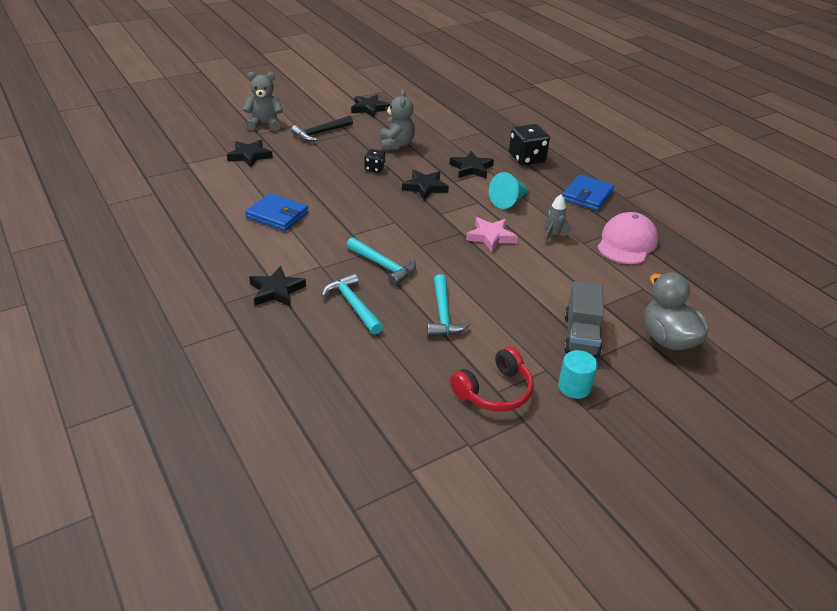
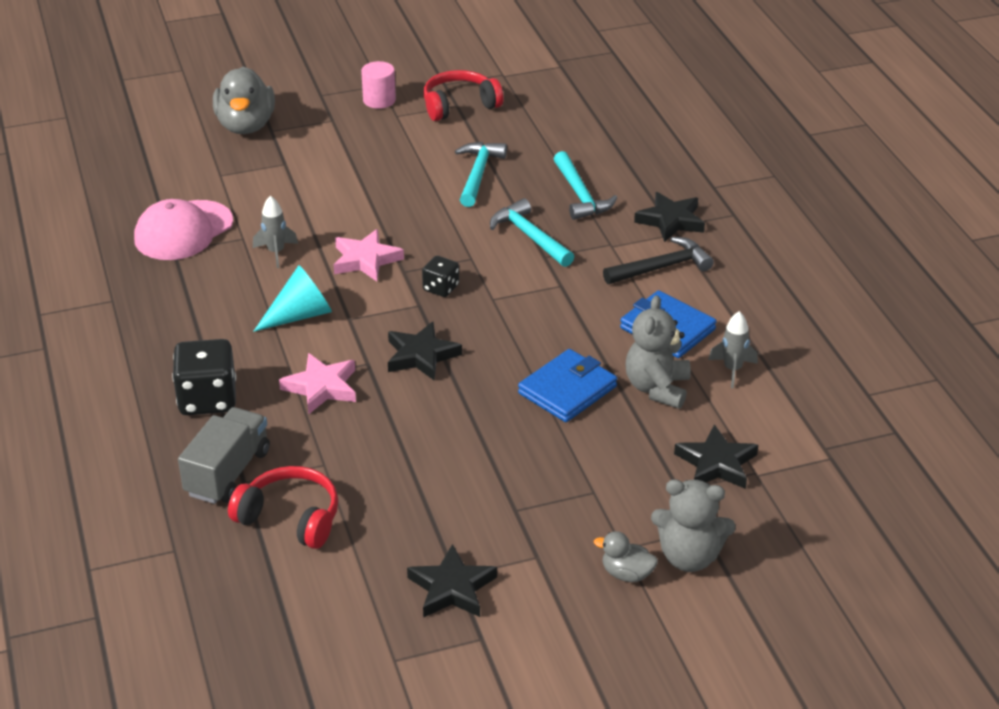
camera: 165 degrees left, 0 degrees up
(237, 197) = (732, 370): none -> grey rocket
(293, 117) = (626, 574): none -> grey duck
(320, 133) = (575, 514): black hammer -> black hammer (662, 267)
(374, 168) = (492, 406): black dice -> black dice (441, 288)
(396, 145) = (432, 462): grey teddy bear -> grey teddy bear (657, 388)
(452, 122) = (290, 517): none -> red headphones
(471, 168) = (321, 387): black star -> pink star
(574, 387) = (379, 100): turquoise cylinder -> pink cylinder
(581, 335) = (337, 138): grey truck -> grey truck (228, 473)
(587, 195) = (169, 311): blue wallet -> blue wallet (567, 390)

